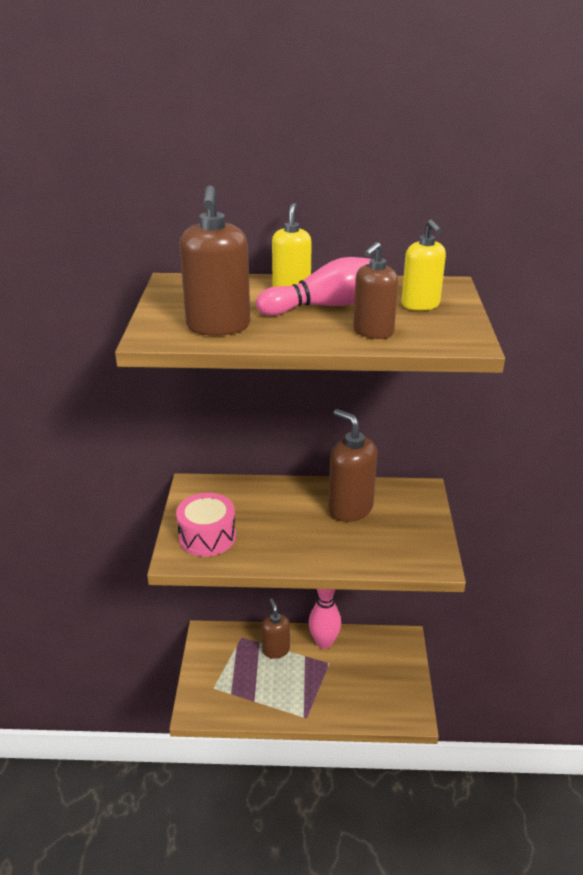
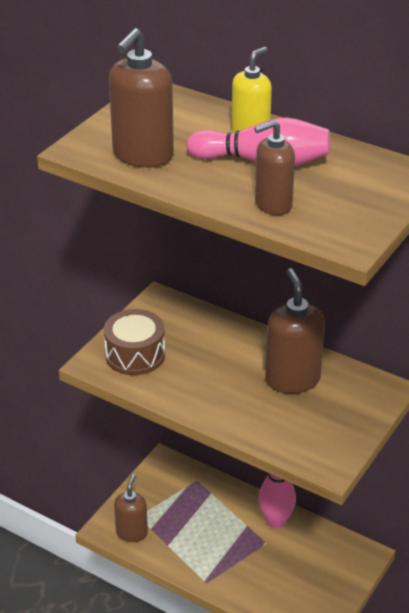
camera: 30 degrees right, 5 degrees up
(207, 537) = (135, 355): pink drum -> brown drum
(276, 650) = (222, 507): brown soap dispenser -> brown soap dispenser (132, 533)
(420, 305) = (355, 188): yellow soap dispenser -> none

